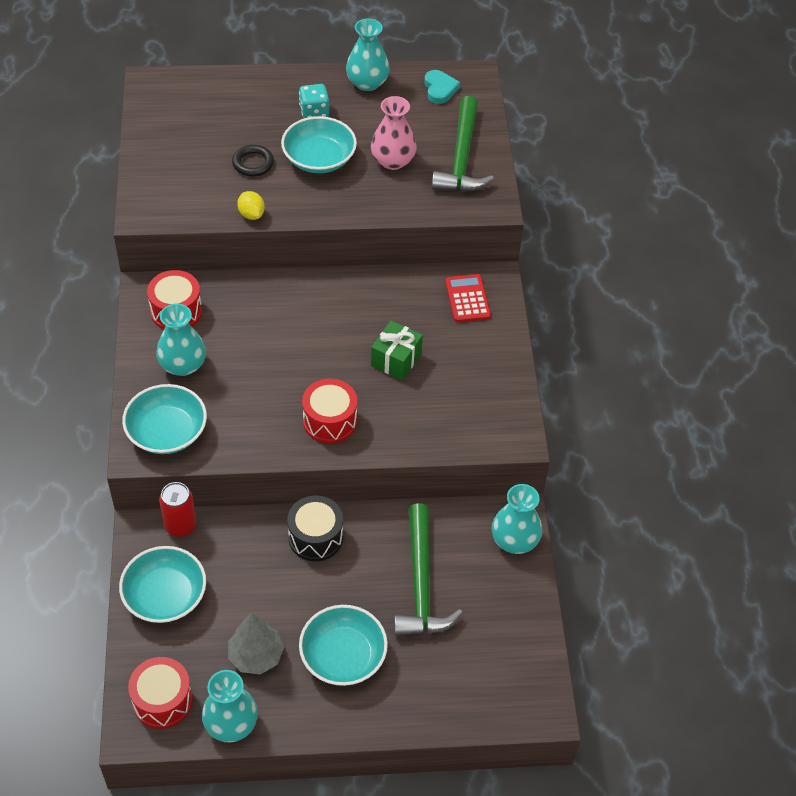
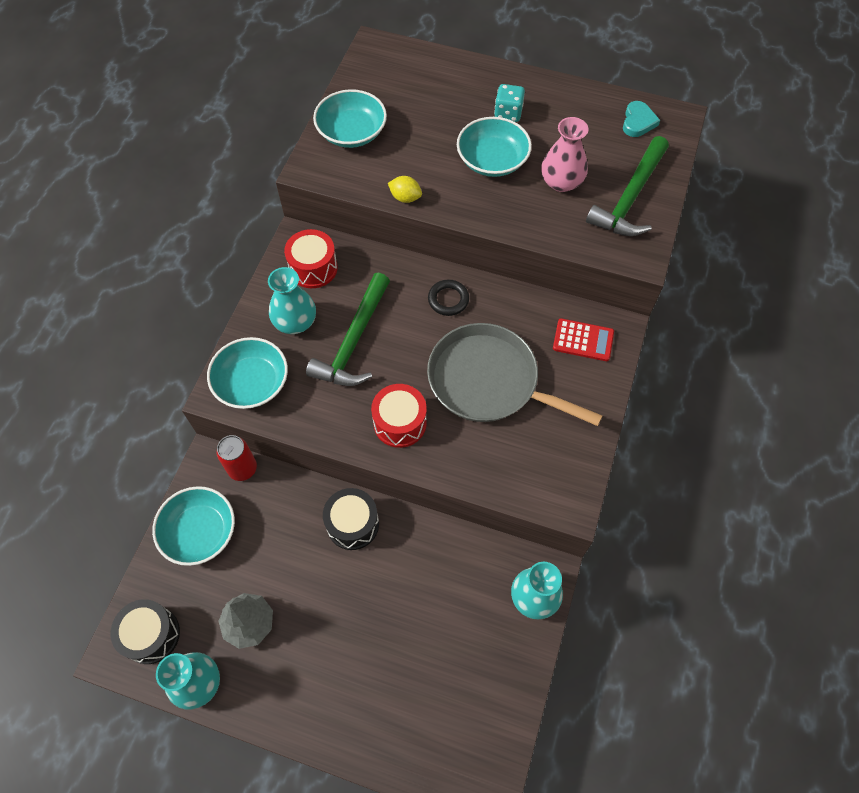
camera: 25 degrees right, 10 degrees up
(162, 700) = (151, 635): red drum -> black drum
(251, 214) = (405, 197): yellow lemon -> yellow lemon turned 60 degrees counterclockwise
(253, 163) = (429, 148): black ring -> black ring (448, 299)
(343, 656) = (325, 655): turquoise bowl -> turquoise bowl (351, 132)
(367, 83) = (571, 97): turquoise vase -> none
(396, 360) = (488, 381): green gift -> grey pan
(421, 584) = (427, 609): green hammer -> green hammer (353, 341)
(467, 299) = (583, 340): red calculator -> red calculator turned 90 degrees clockwise

